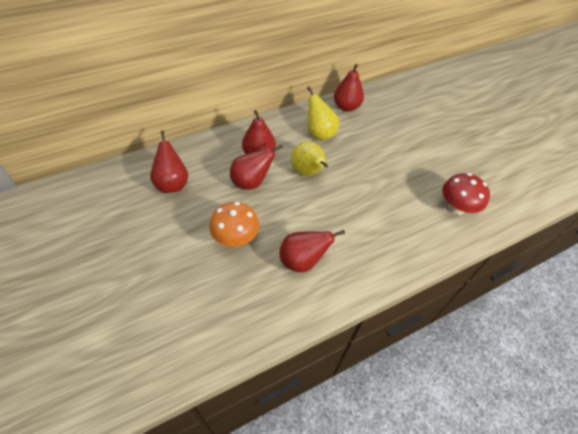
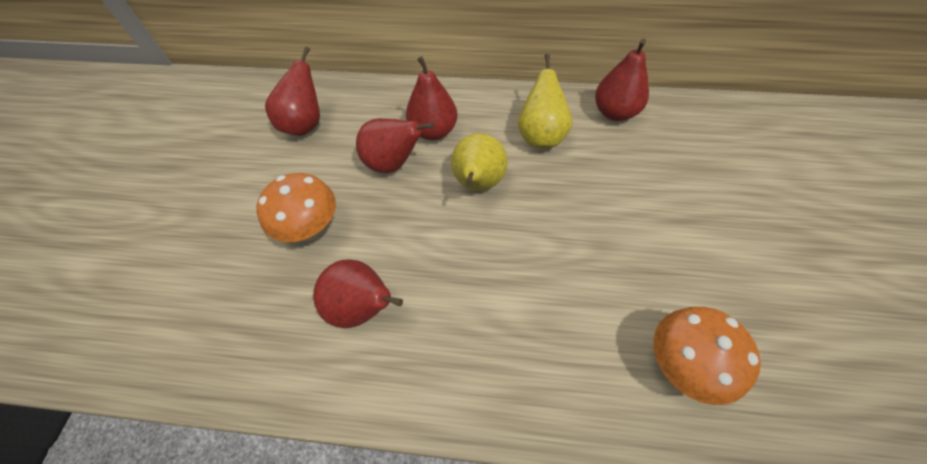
camera: 40 degrees right, 5 degrees up
(456, 208) = (682, 364): red mushroom -> orange mushroom

